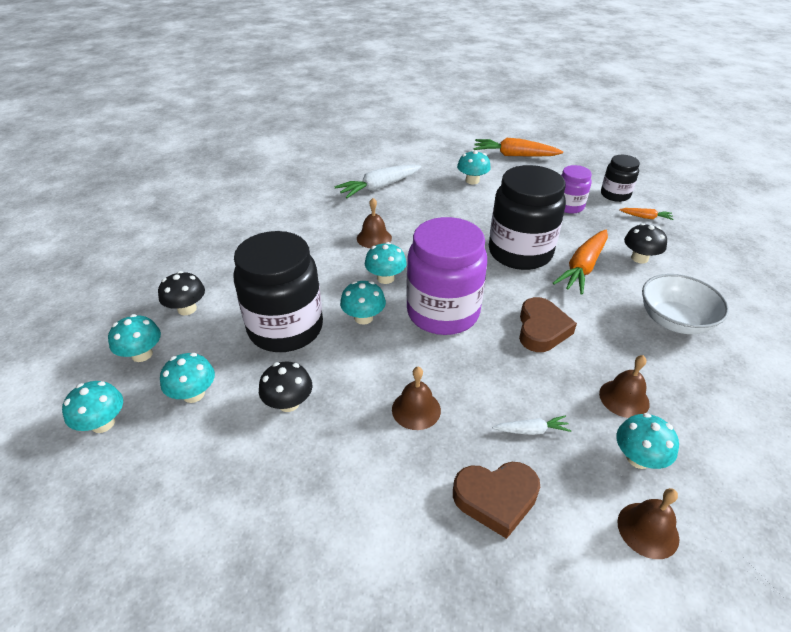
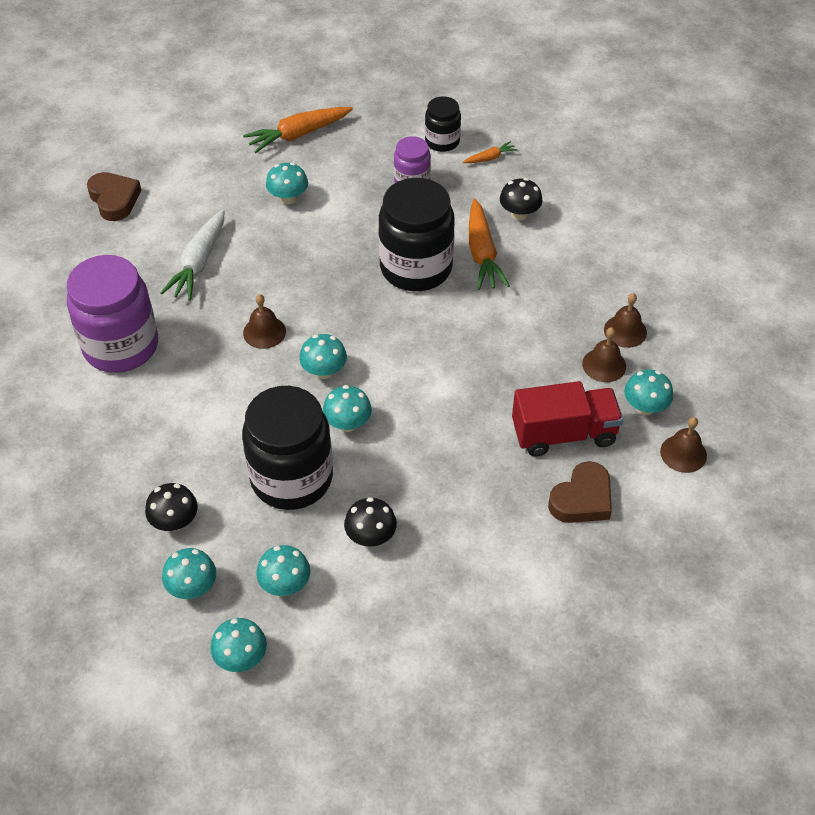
camera: 40 degrees left, 10 degrees up
(416, 409) = (471, 474): brown bell -> brown bell (625, 331)
(443, 312) = (409, 375): purple jar -> purple jar (121, 346)
(531, 430) = (564, 434): white carrot -> red truck
(541, 329) = (500, 340): brown heart -> brown heart (114, 199)
(674, 321) = (590, 268): white bowl -> none

